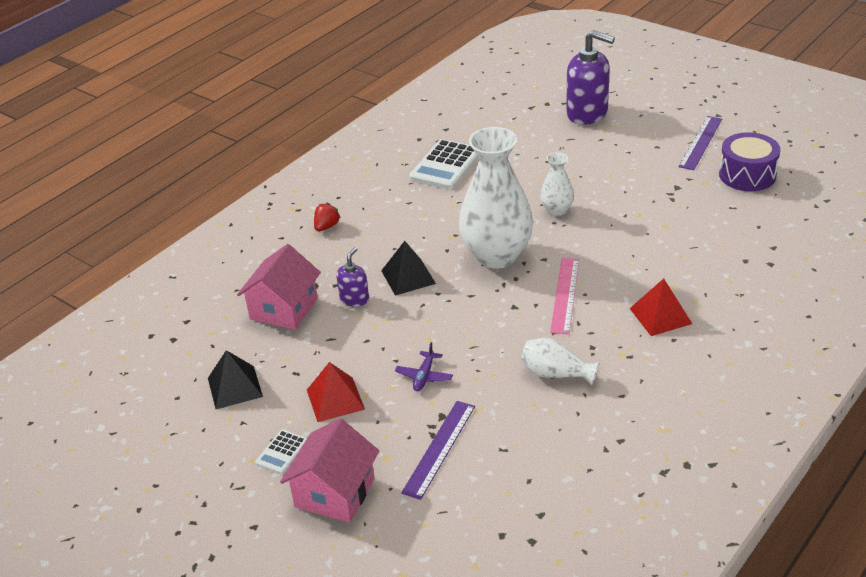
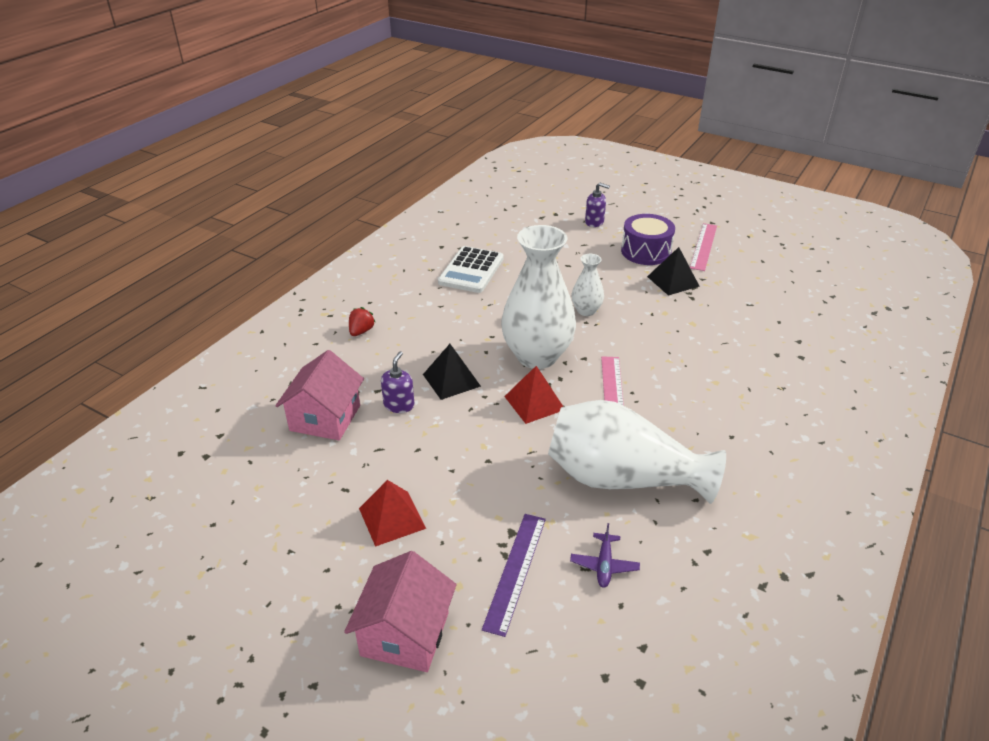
camera: 10 degrees left, 0 degrees up
(235, 387) = (278, 509): black pyramid -> black pyramid (673, 281)
(282, 452) = (338, 586): white calculator -> none
(424, 376) = (485, 487): purple plane -> purple plane (604, 565)
(556, 374) = (622, 478): white vase -> white vase, size x2.09
(587, 113) = (594, 222): purple soap dispenser -> purple soap dispenser, size x0.51
(660, 316) = (712, 412): red pyramid -> red pyramid (534, 403)
(700, 142) = (703, 246): purple ruler -> pink ruler
(747, 175) = (754, 275): purple drum -> purple drum (646, 251)

